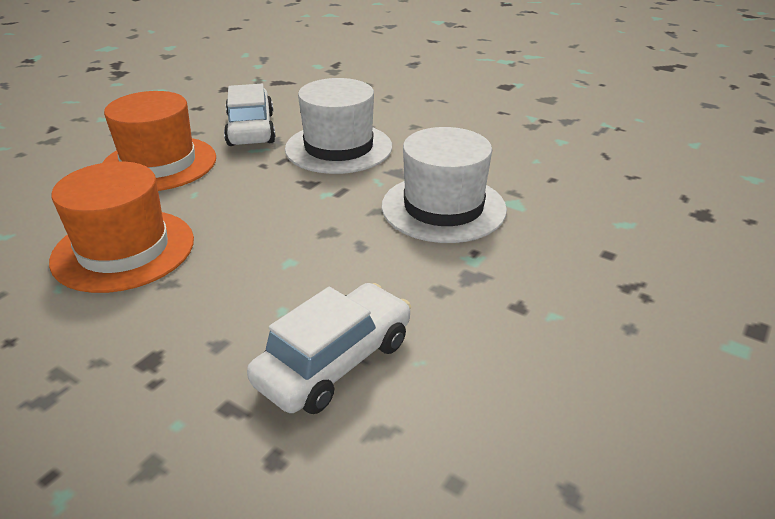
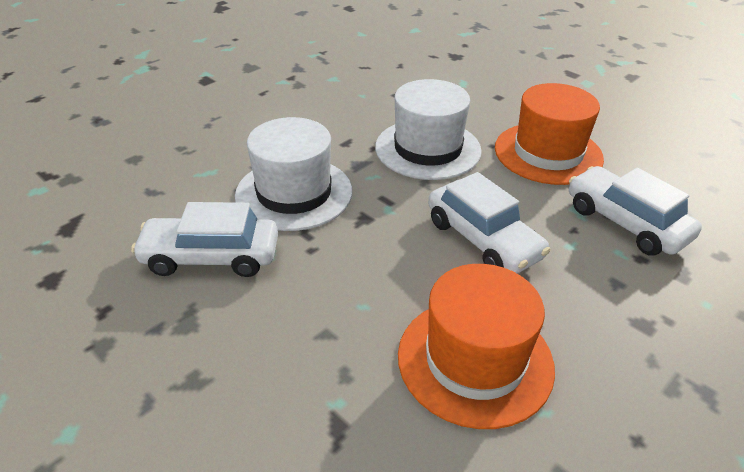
camera: 80 degrees left, 5 degrees up
(159, 163) = (273, 343): orange hat -> orange hat (548, 153)
(286, 249) = (483, 239): none -> white car

